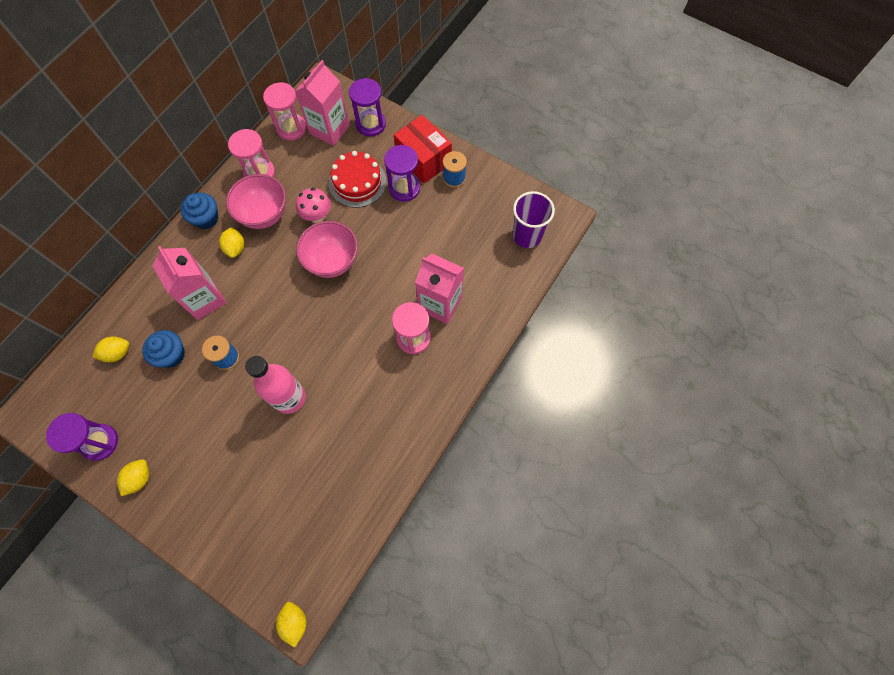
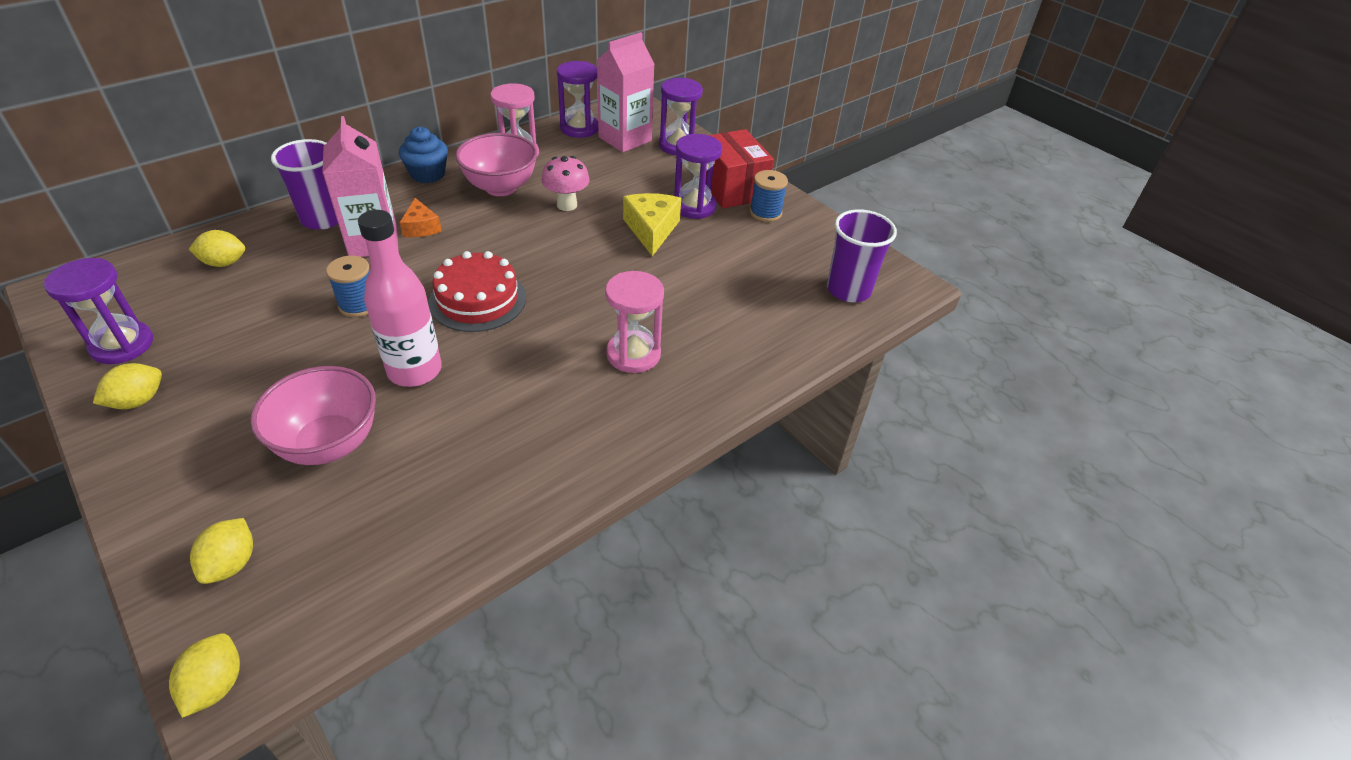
camera: 15 degrees right, 25 degrees down
(158, 289) = (323, 219): none -> purple cup
(171, 355) = (290, 283): blue cupcake -> none
(229, 274) = (421, 227): none -> orange cheese
(235, 248) = (445, 207): yellow lemon -> yellow lemon (231, 564)
(291, 128) = (579, 128): pink hourglass -> purple hourglass
(332, 261) = (562, 248): pink bowl -> pink bowl (329, 444)
(357, 182) = (635, 188): red cake -> red cake (478, 300)
(384, 222) = (651, 230): none -> yellow cheese
(440, 304) = (691, 328): pink carton -> none

